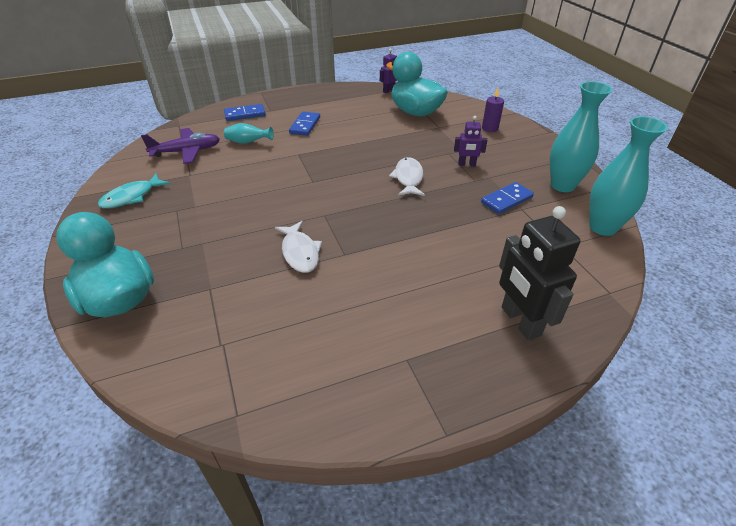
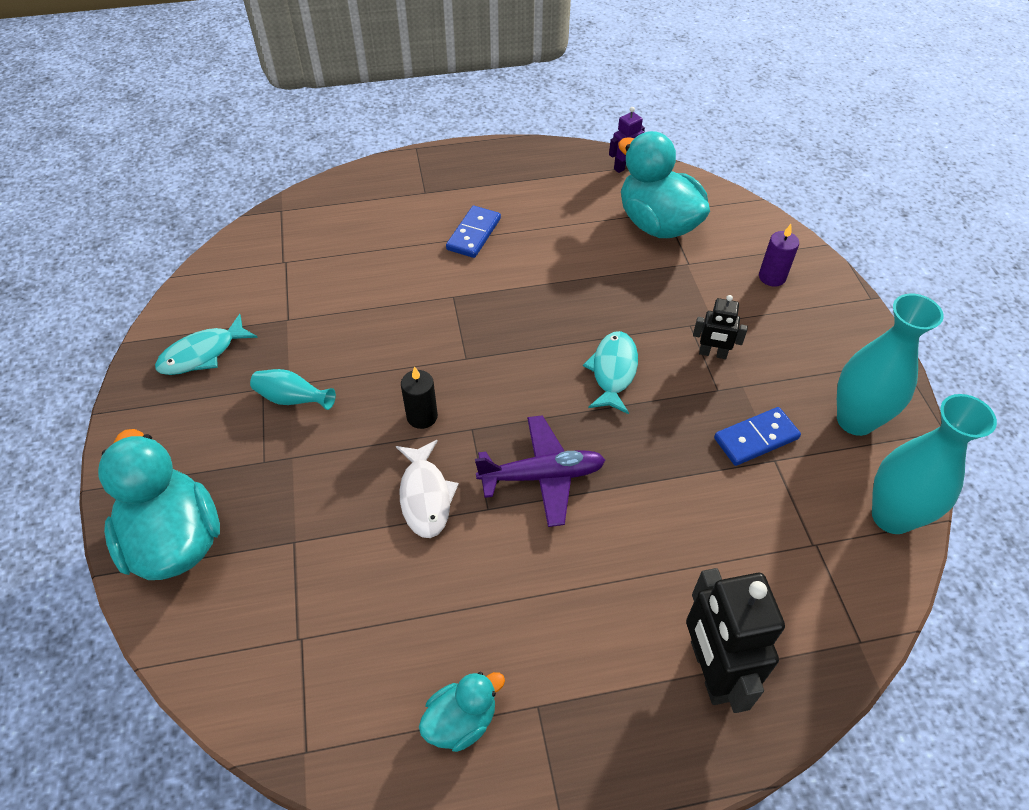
camera: 10 degrees right, 10 degrees up
(186, 151) = (287, 270): purple plane -> purple plane (542, 476)
(245, 114) = (384, 198): blue domino -> none
(248, 142) = (381, 261): turquoise vase -> turquoise vase (292, 399)
(289, 212) = (422, 416): none -> black candle
(353, 376) = (461, 720): none -> turquoise duck
(408, 178) = (613, 371): white fish -> turquoise fish
(466, 164) = (712, 353): purple robot -> black robot

